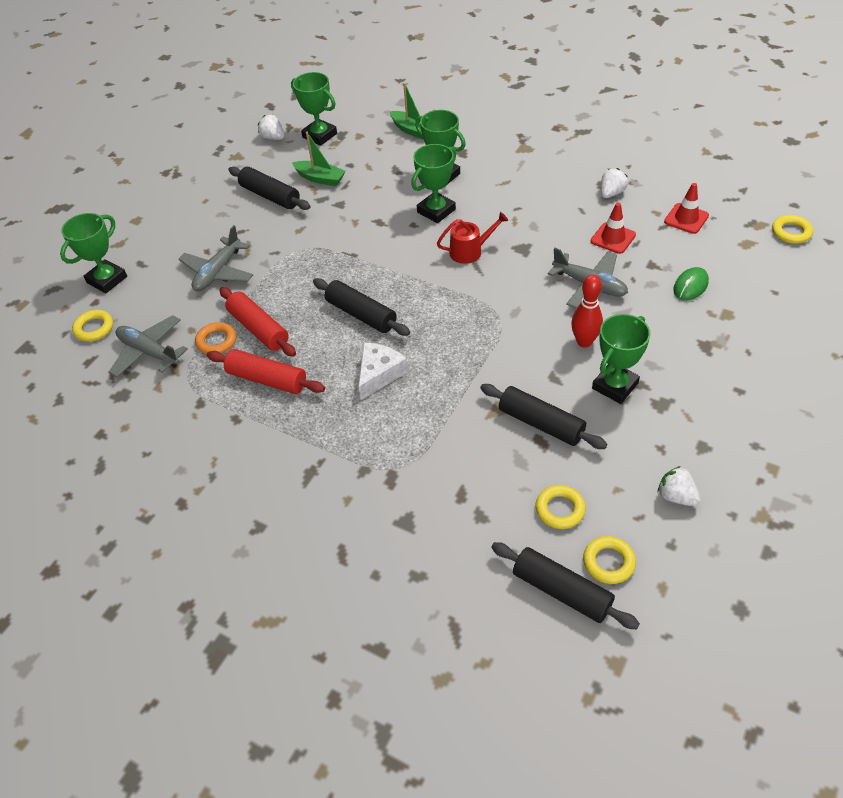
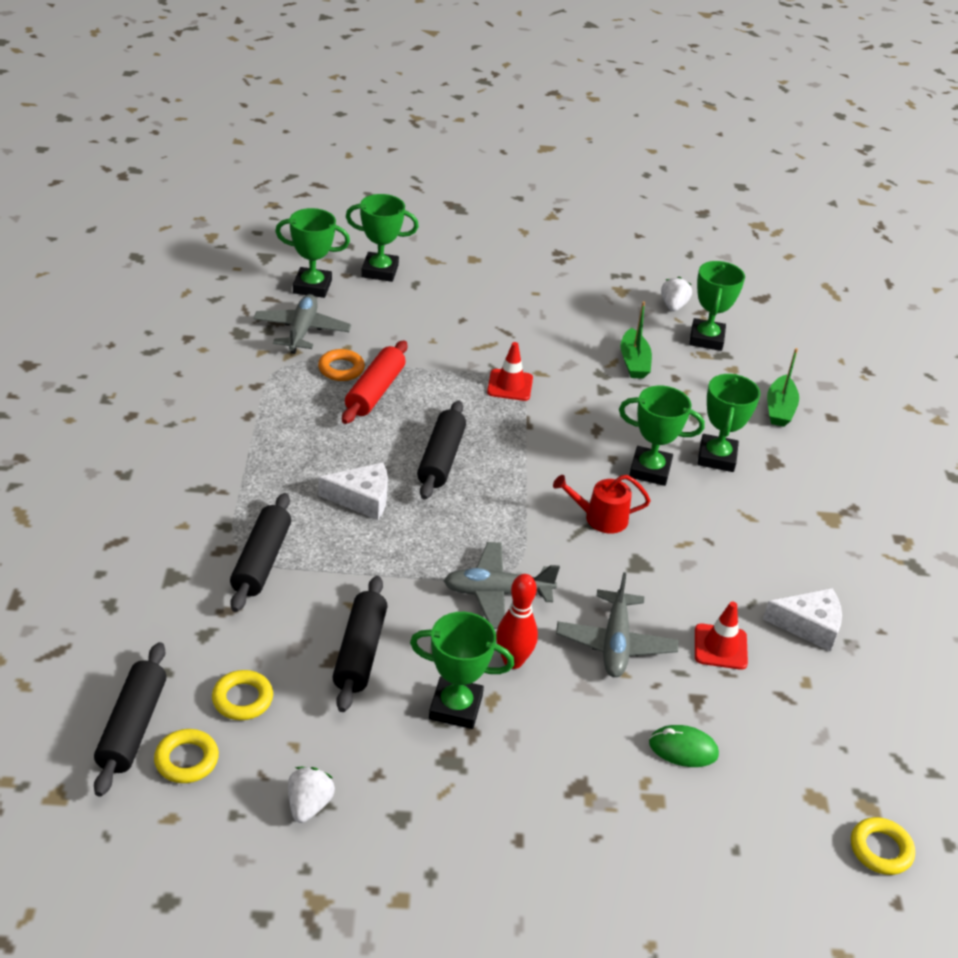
camera: 55 degrees right, 10 degrees down
(94, 328) = (312, 287): yellow ring -> green trophy
(218, 272) = (437, 337): grey plane -> grey plane (497, 593)
(267, 379) = (310, 420): red rolling pin -> none
(270, 196) = (576, 335): black rolling pin -> black rolling pin (261, 561)
(469, 251) = (600, 518): red watering can -> red watering can turned 135 degrees clockwise
(611, 193) = (809, 625): white strawberry -> white cheese
(686, 218) = (817, 717): red traffic cone -> red traffic cone (510, 385)

